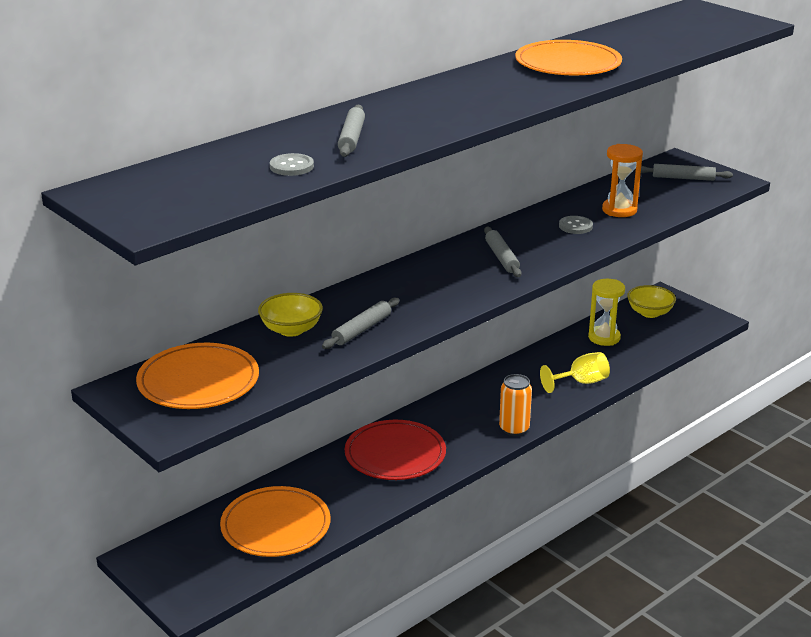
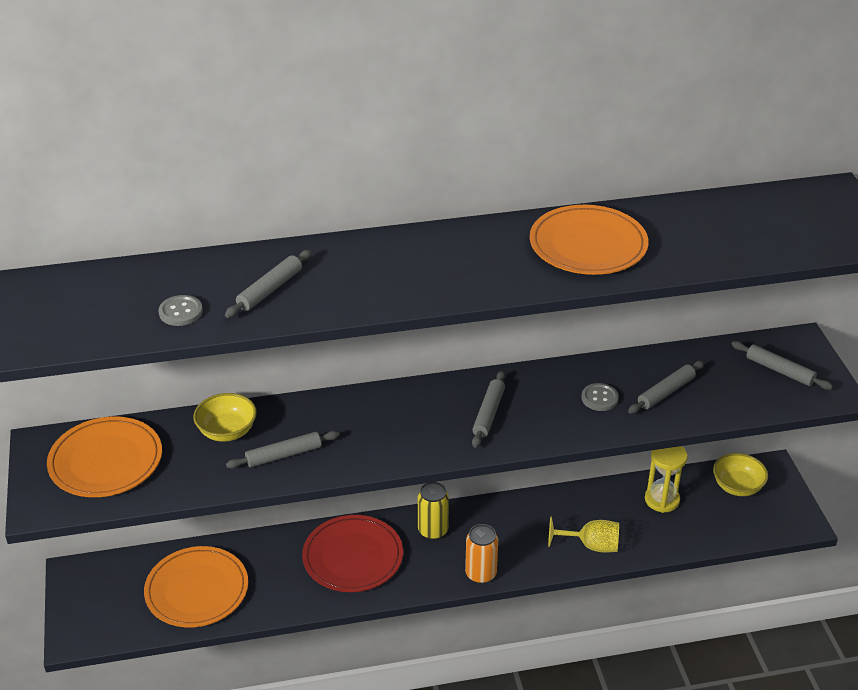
camera: 30 degrees right, 10 degrees up
(445, 414) = (433, 531): none -> yellow can
(619, 210) = (666, 392): orange hourglass -> grey rolling pin

